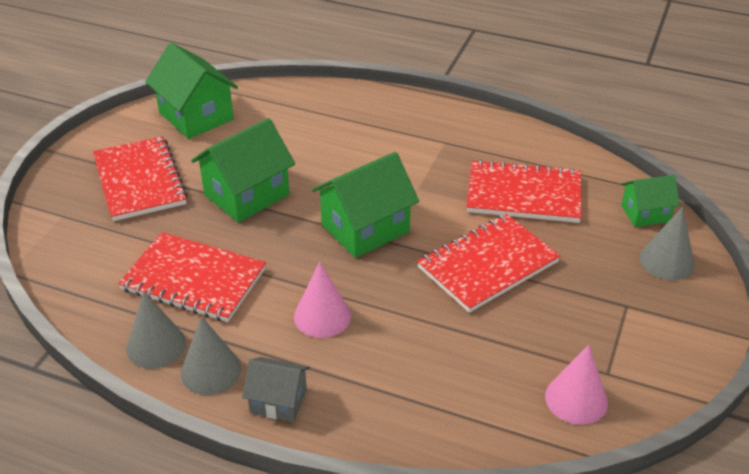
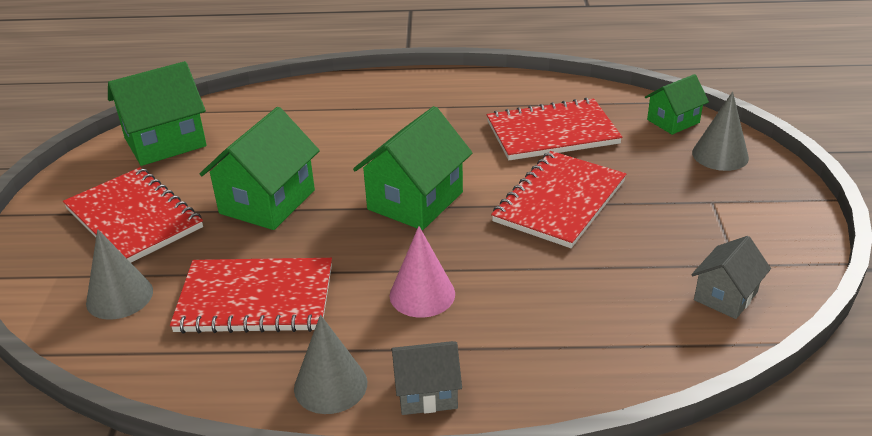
camera: 20 degrees left, 5 degrees down
(156, 345) = (250, 379): grey cone -> grey cone (119, 296)
(196, 116) = (165, 142): green house -> green house turned 60 degrees counterclockwise
(576, 399) = (725, 296): pink cone -> grey house

